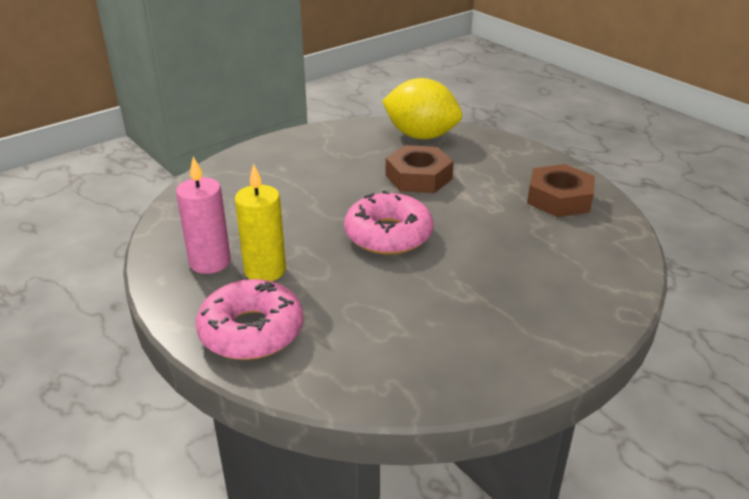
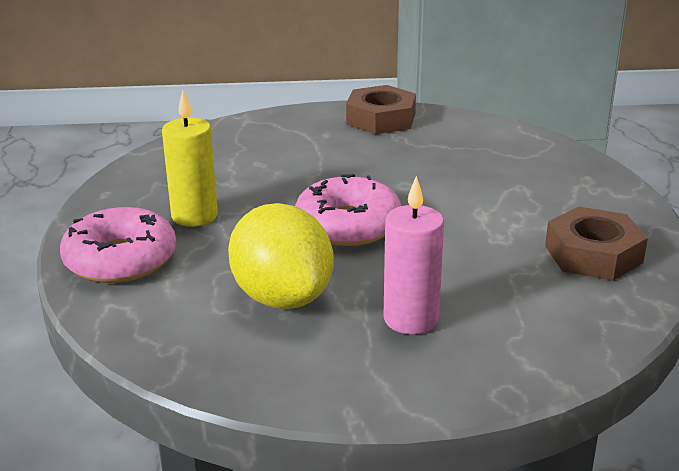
camera: 35 degrees right, 5 degrees down
(210, 262) = (159, 193): pink candle -> pink candle (411, 319)
(418, 177) = (454, 183): brown nut -> brown nut (381, 119)
(421, 136) = (513, 144): yellow lemon -> yellow lemon (282, 297)

